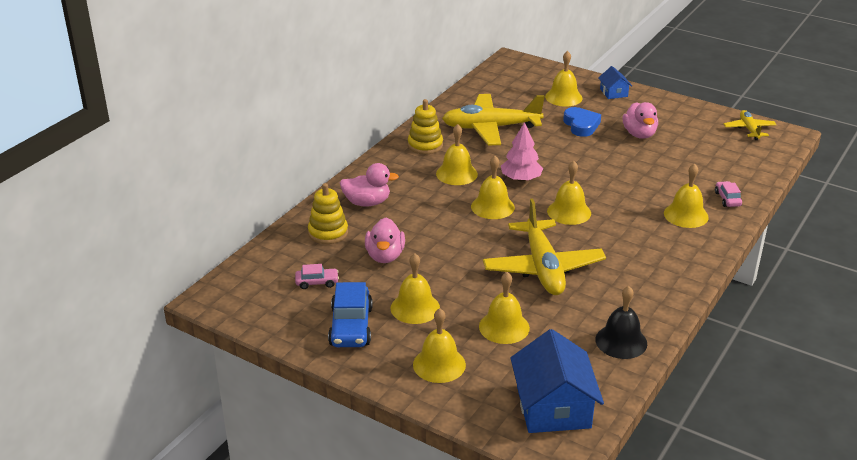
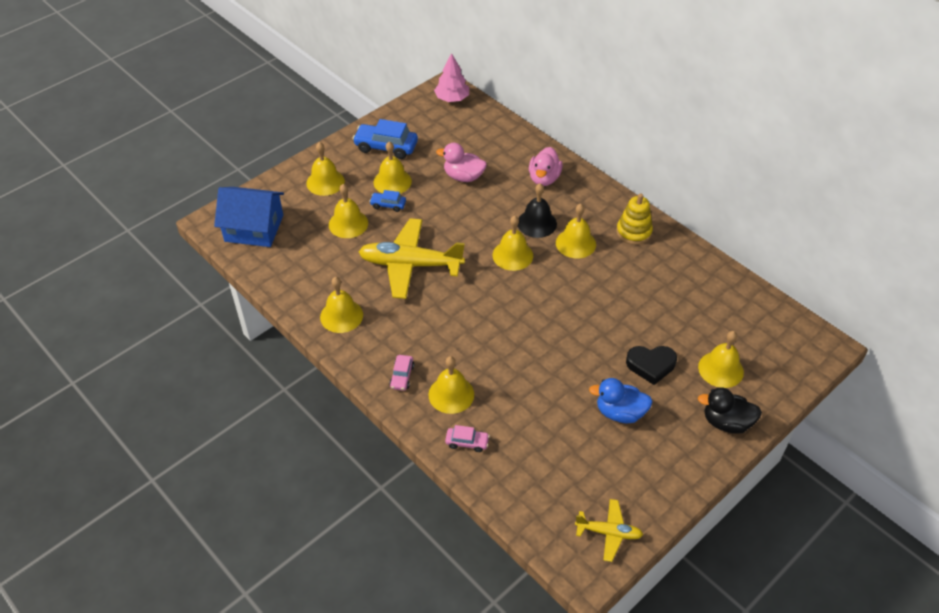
camera: 105 degrees right, 15 degrees up
(317, 282) = (444, 137): pink car -> pink car (402, 376)
(328, 233) = (507, 151): yellow stacking toy -> none
(457, 302) = (388, 205): none -> blue car
(490, 128) = (659, 288): yellow plane -> none
(521, 179) = (554, 286): pink tree -> pink tree (452, 98)
(569, 212) = (486, 306): yellow bell -> yellow bell (341, 316)
(581, 125) = (651, 365): blue heart -> black heart
(613, 93) = (726, 422): blue house -> black duck
(621, 341) = (299, 285): black bell -> black bell (537, 223)
(639, 134) = (620, 412): pink duck -> blue duck

